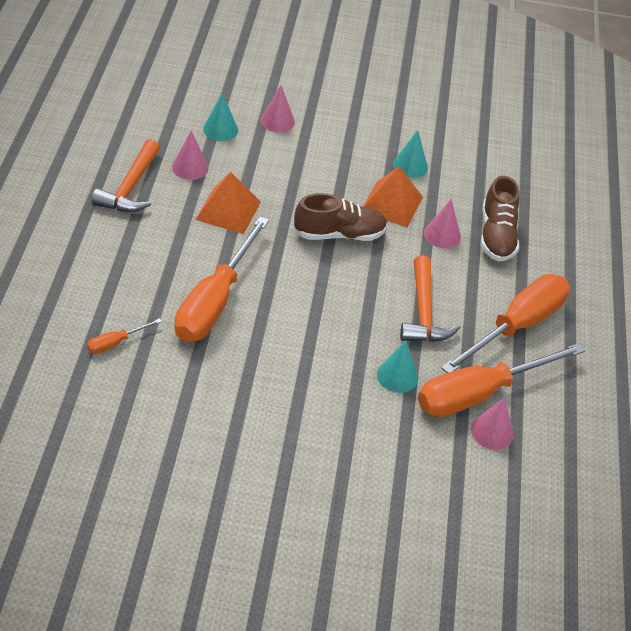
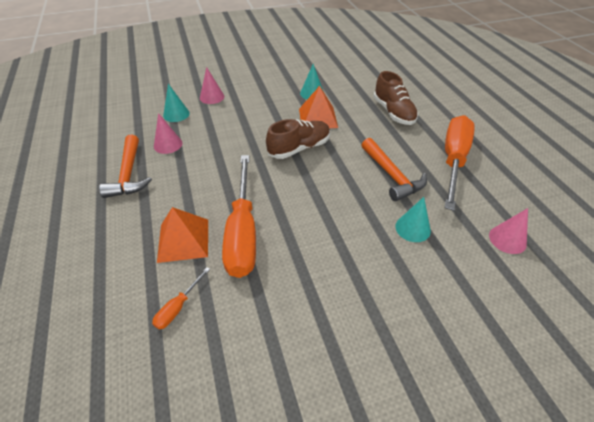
camera: 20 degrees left, 0 degrees up
(228, 210) = (212, 162): orange pyramid -> orange pyramid (183, 240)
(442, 235) = (362, 124): pink cone -> none
(480, 393) = (474, 215): orange screwdriver -> none

